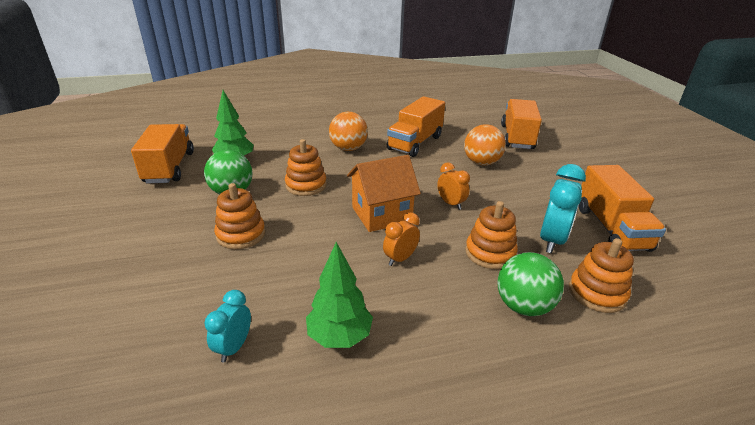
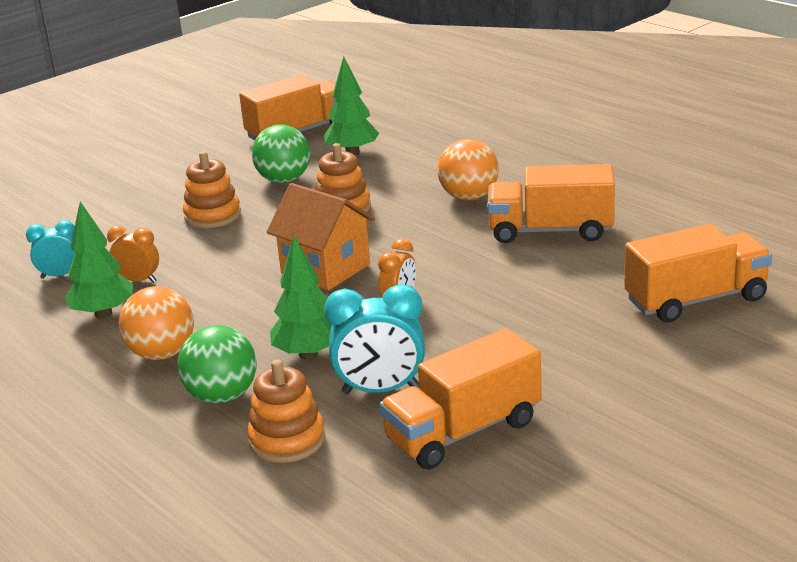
camera: 65 degrees right, 5 degrees down
(400, 259) = (247, 306): orange clock -> orange clock (138, 281)
(481, 162) = (552, 293): orange ball -> orange ball (162, 354)
(490, 253) = (308, 354): orange stacking toy -> green tree

